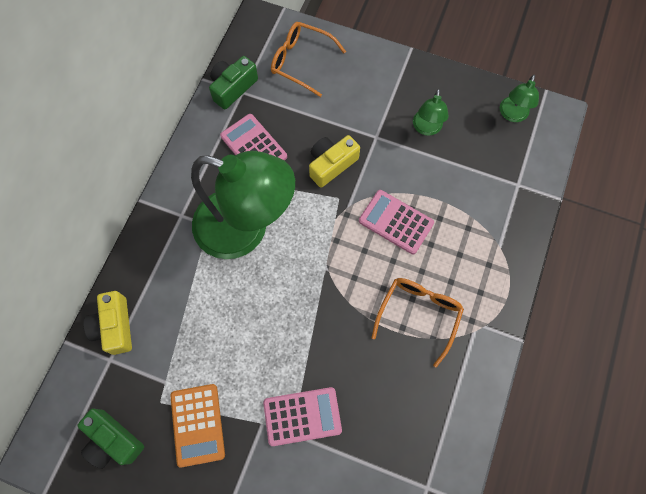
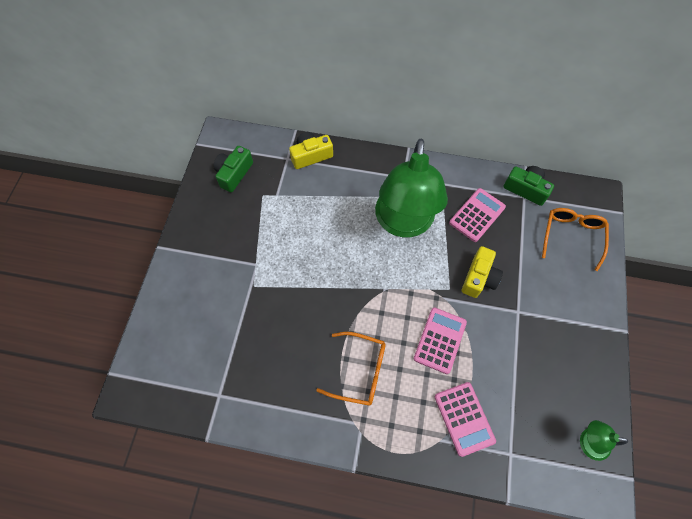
camera: 80 degrees right, 5 degrees down
(198, 424) = (250, 222): orange calculator -> none
(302, 416) = (264, 291): pink calculator -> pink calculator (464, 418)
(331, 164) = (479, 278): yellow camera -> yellow camera turned 75 degrees clockwise
(426, 128) = (542, 356): green lamp -> none

